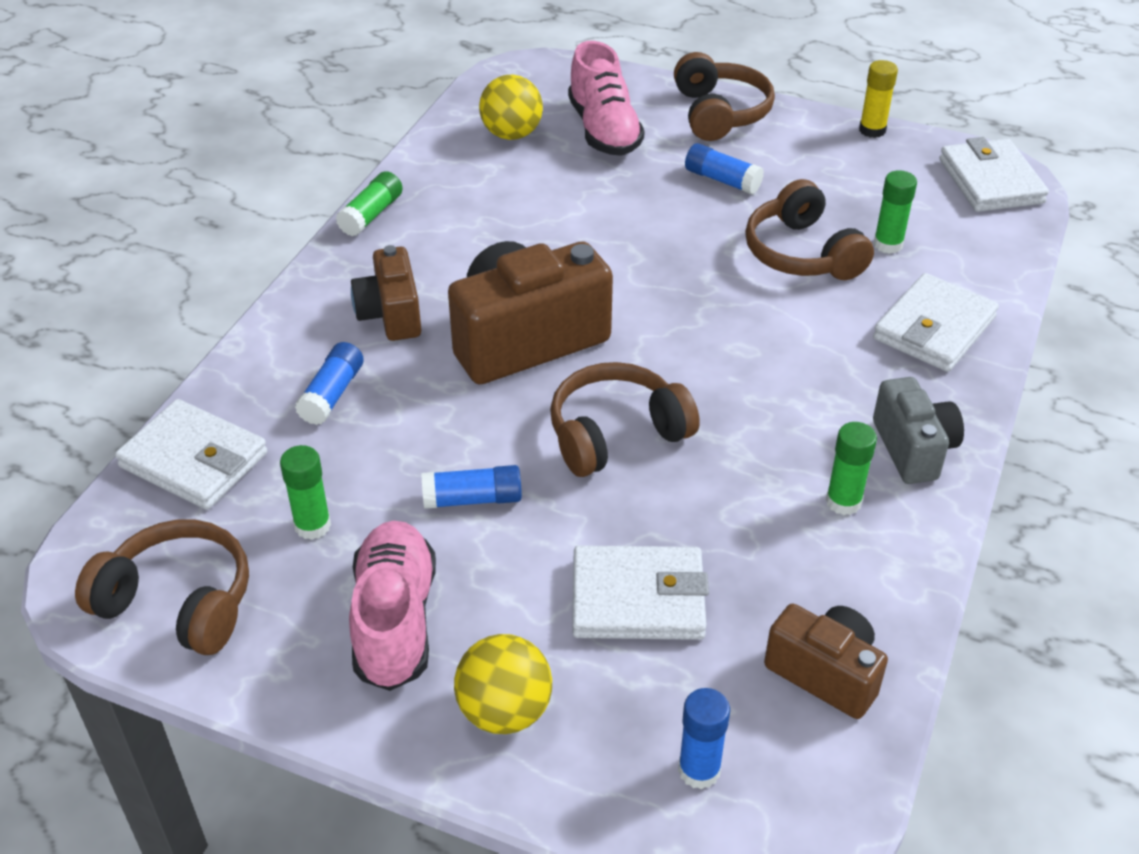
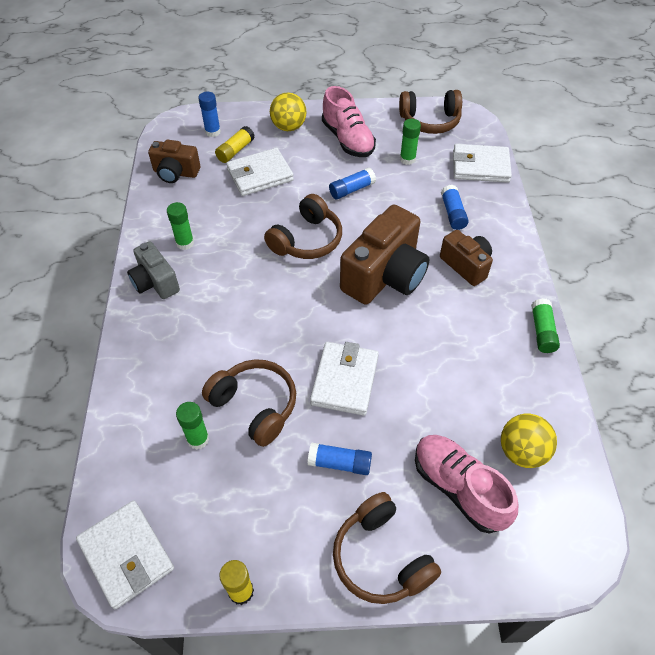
camera: 155 degrees right, 10 degrees up
(664, 686) = (235, 151): none -> yellow glue stick
(934, 328) = (155, 370): white wallet -> white wallet (345, 380)

